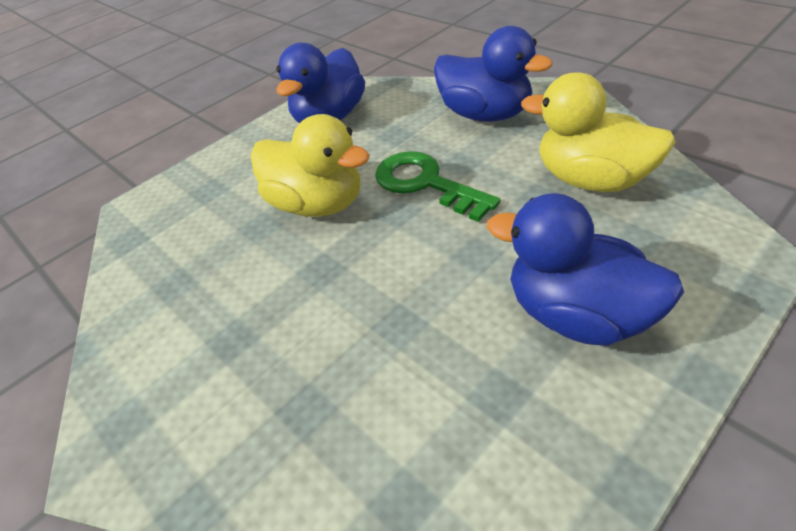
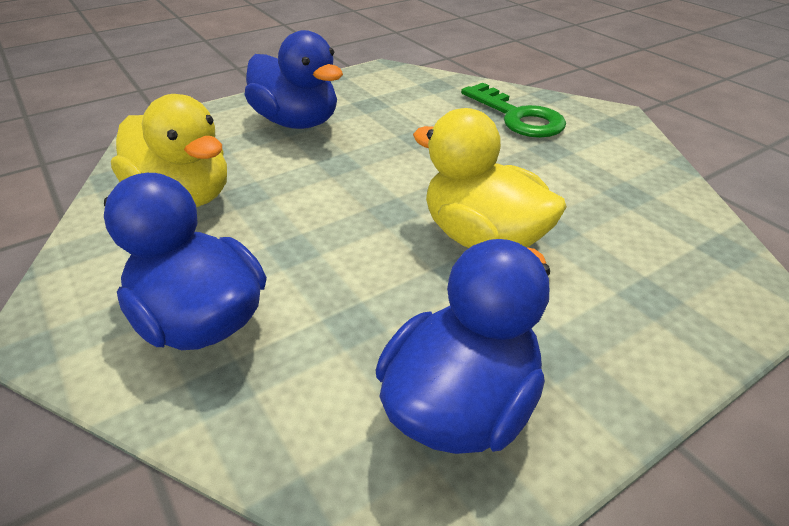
camera: 175 degrees left, 5 degrees down
(425, 183) = (348, 233): green key -> green key (518, 117)

